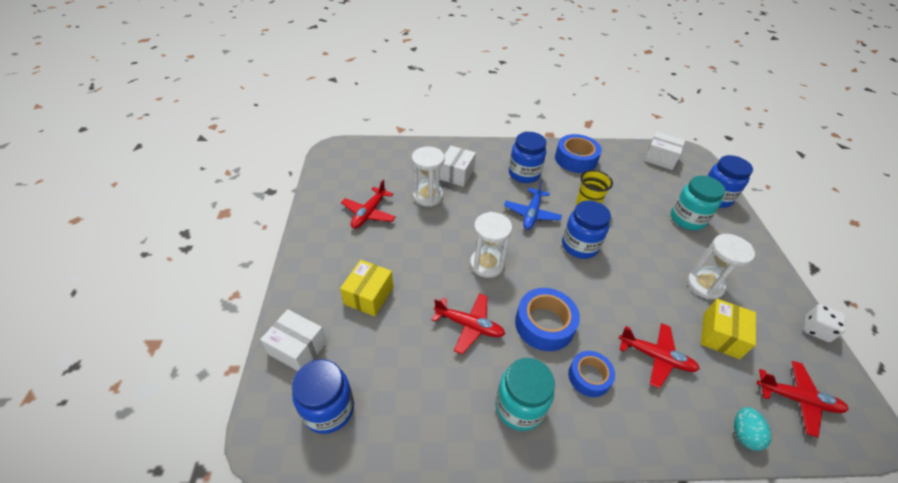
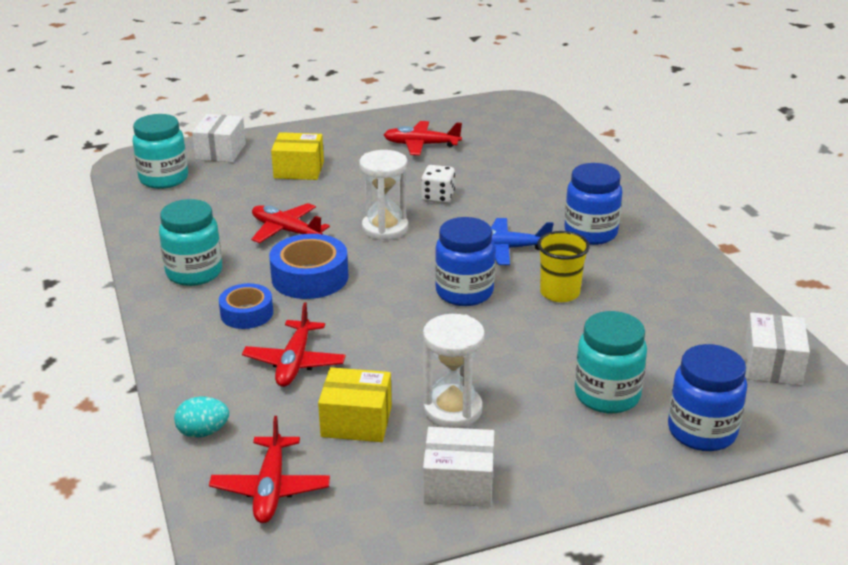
camera: 75 degrees right, 15 degrees down
(329, 409) = (164, 179): blue jar -> turquoise jar
(428, 196) = (480, 173): white hourglass -> none
(456, 174) = (542, 184): white box -> white box (458, 483)
(469, 325) = (286, 231): red plane -> red plane turned 120 degrees clockwise
(575, 159) = (675, 274): blue tape -> none
(815, 329) = (418, 529): white dice -> white dice (438, 197)

